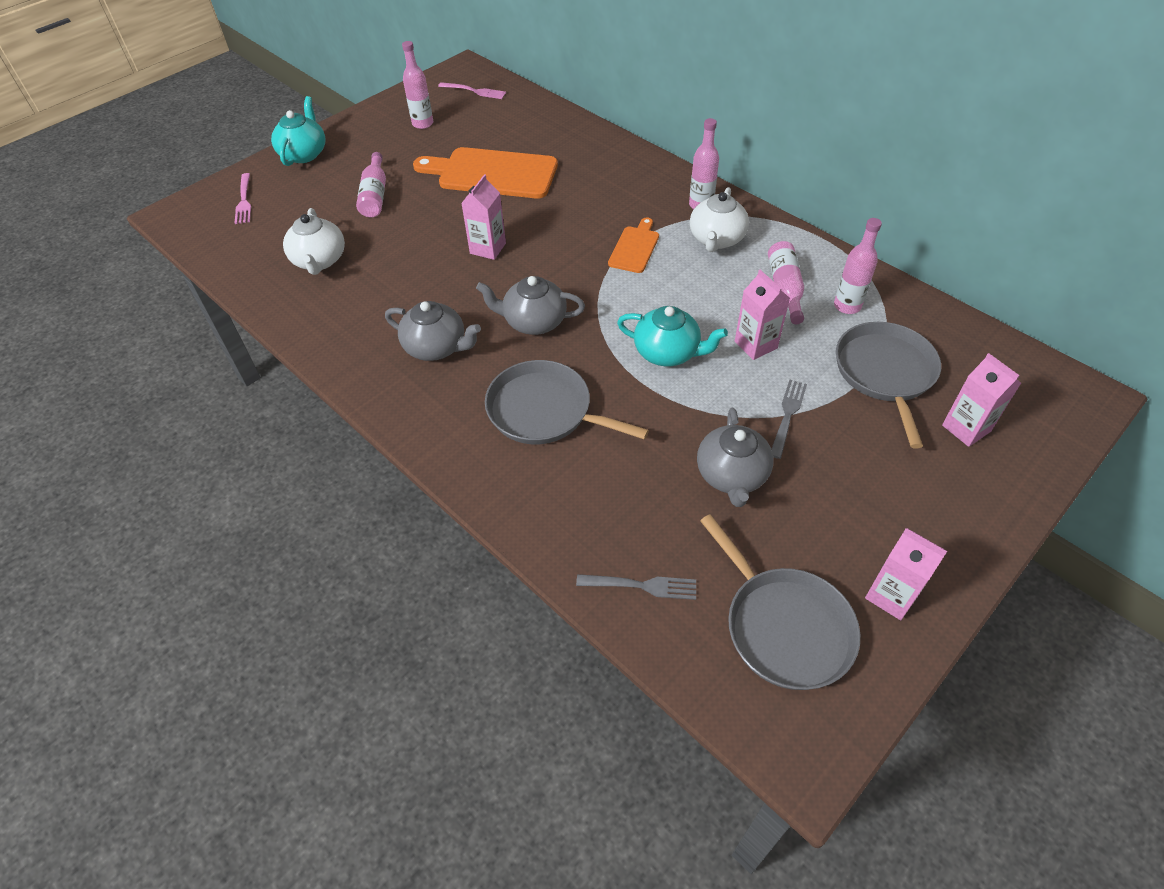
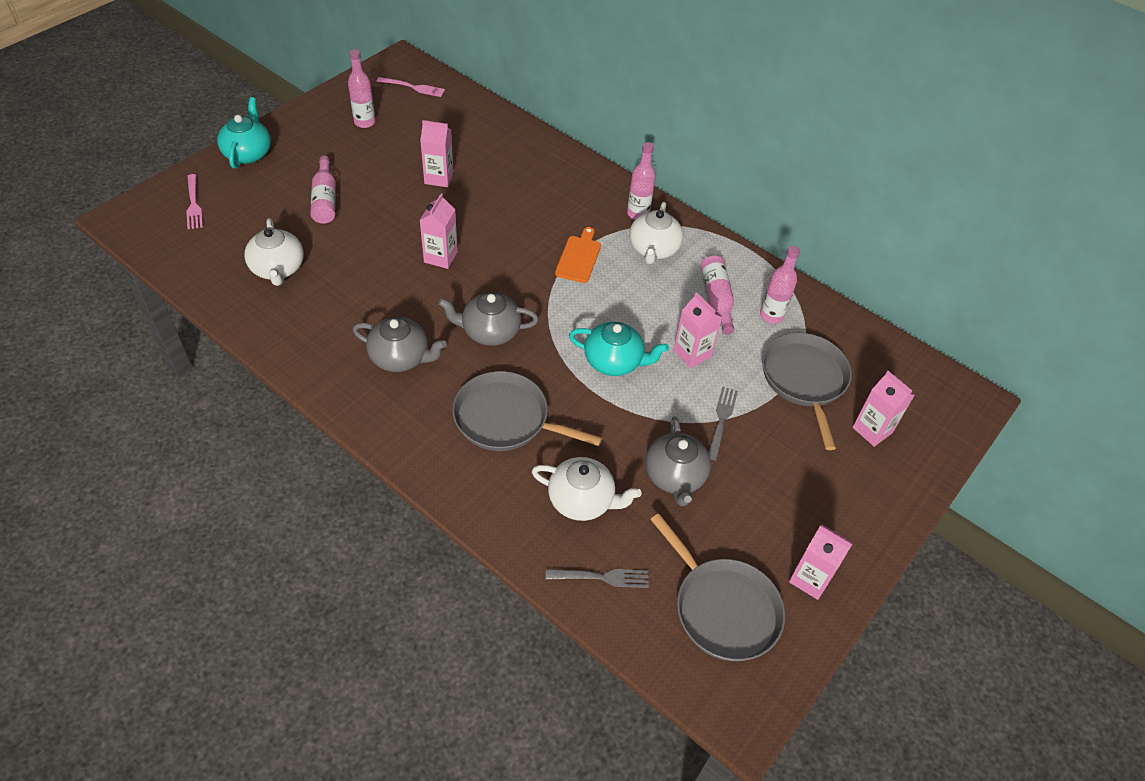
camera: 10 degrees left, 0 degrees up
(493, 173) = (439, 178): orange cutting board -> pink carton
(624, 499) = (582, 500): none -> white teapot

